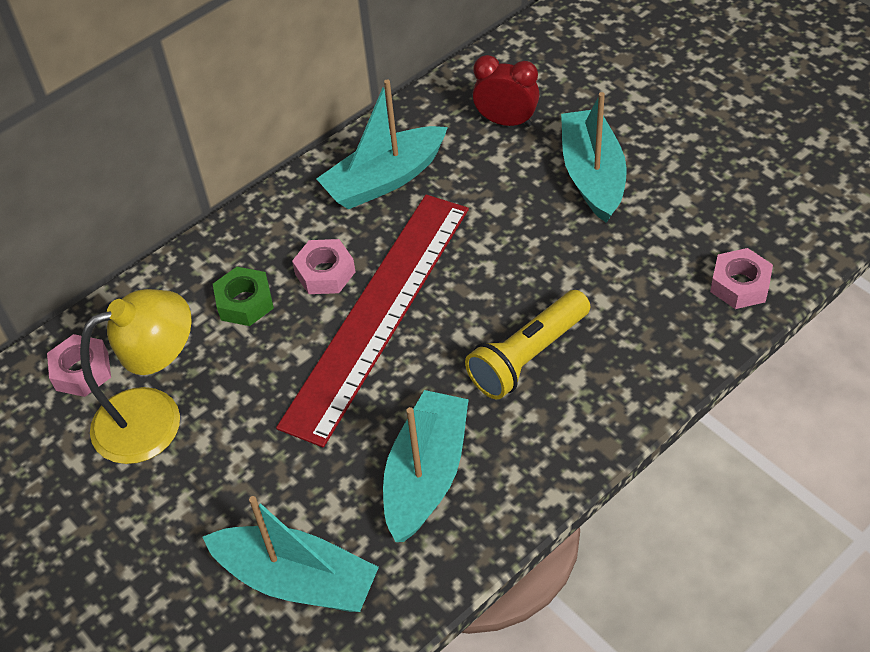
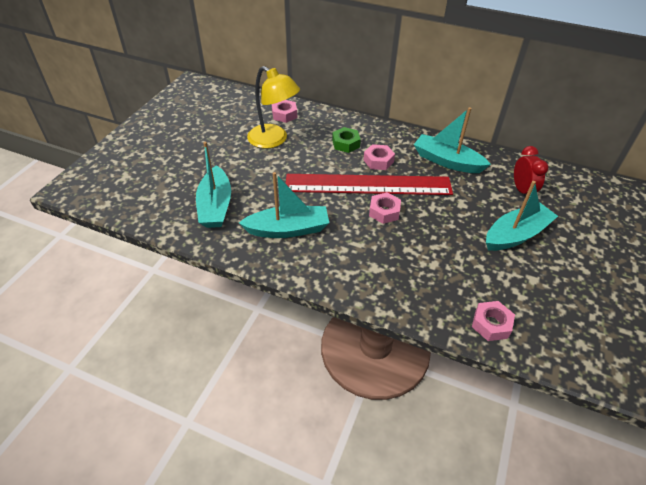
camera: 60 degrees right, 5 degrees down
(457, 317) = (384, 212): none -> pink nut
(528, 356) = (378, 245): yellow flashlight -> none

